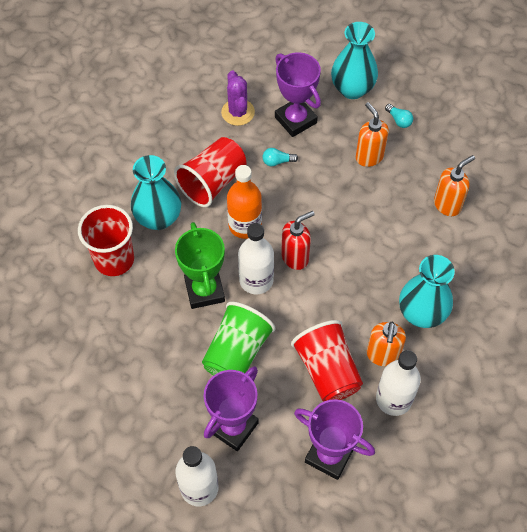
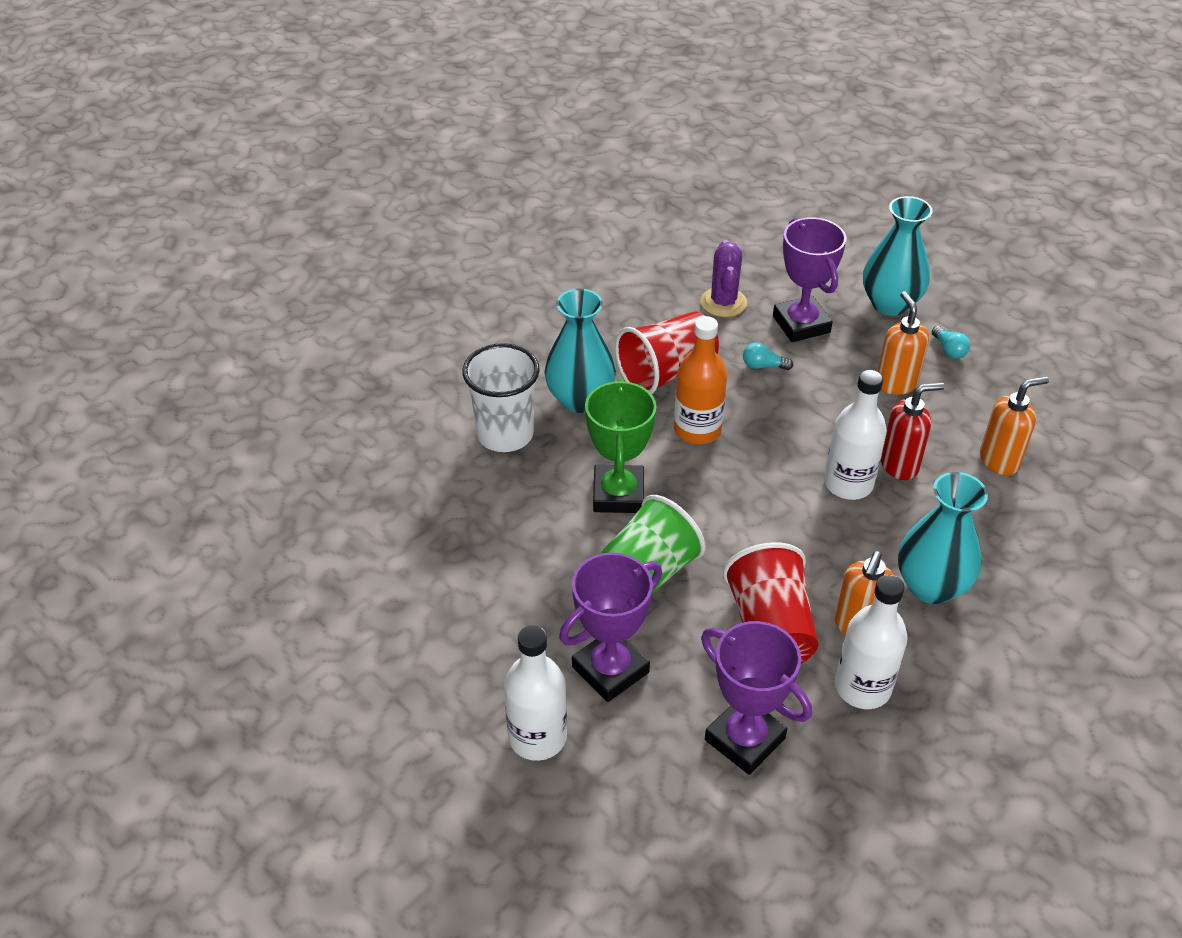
camera: 15 degrees right, 15 degrees down
(114, 259) = (505, 434): red cup -> white cup
(256, 280) = (695, 496): white bottle -> white bottle (848, 484)
(295, 257) = (759, 480): red soap dispenser -> red soap dispenser (899, 465)

